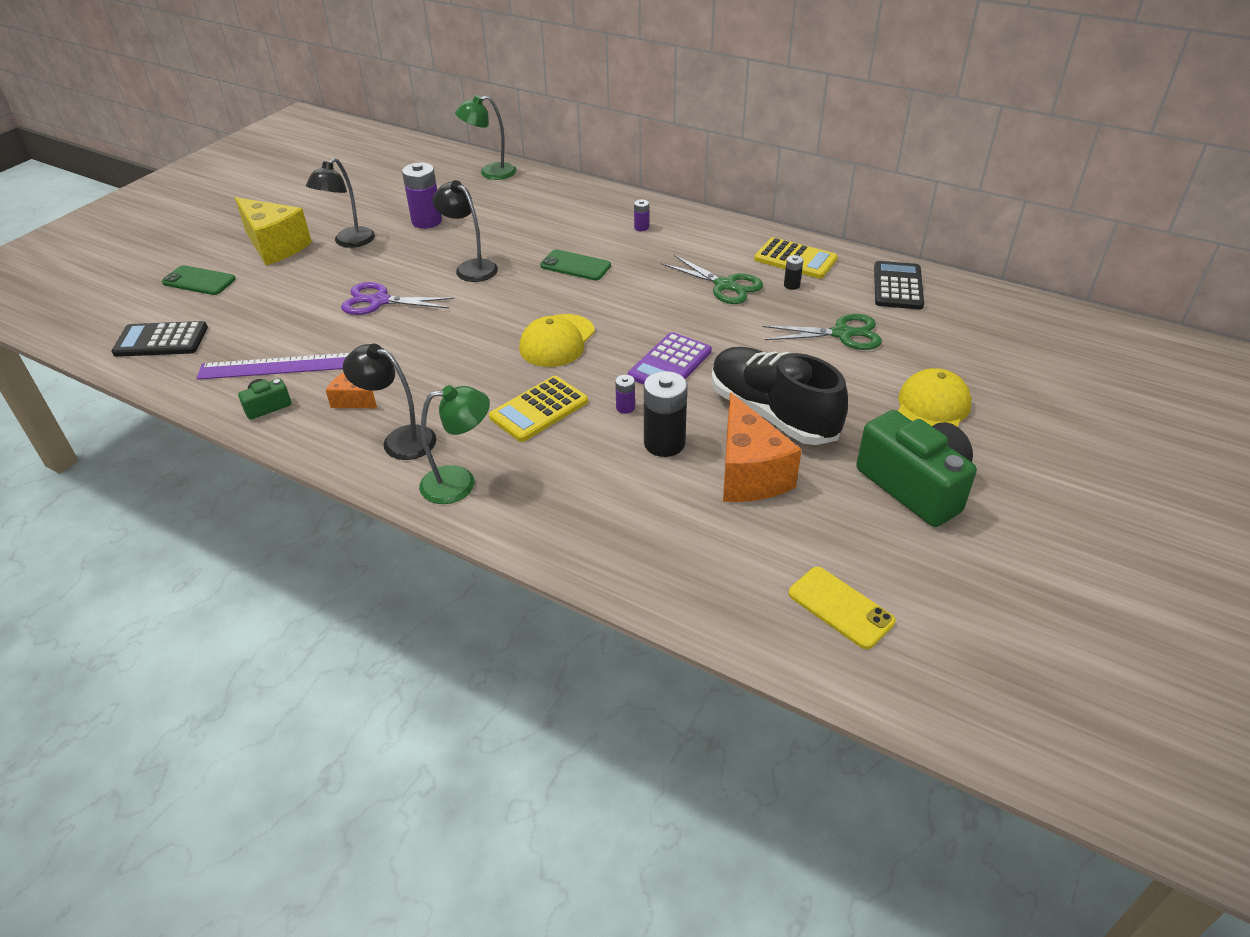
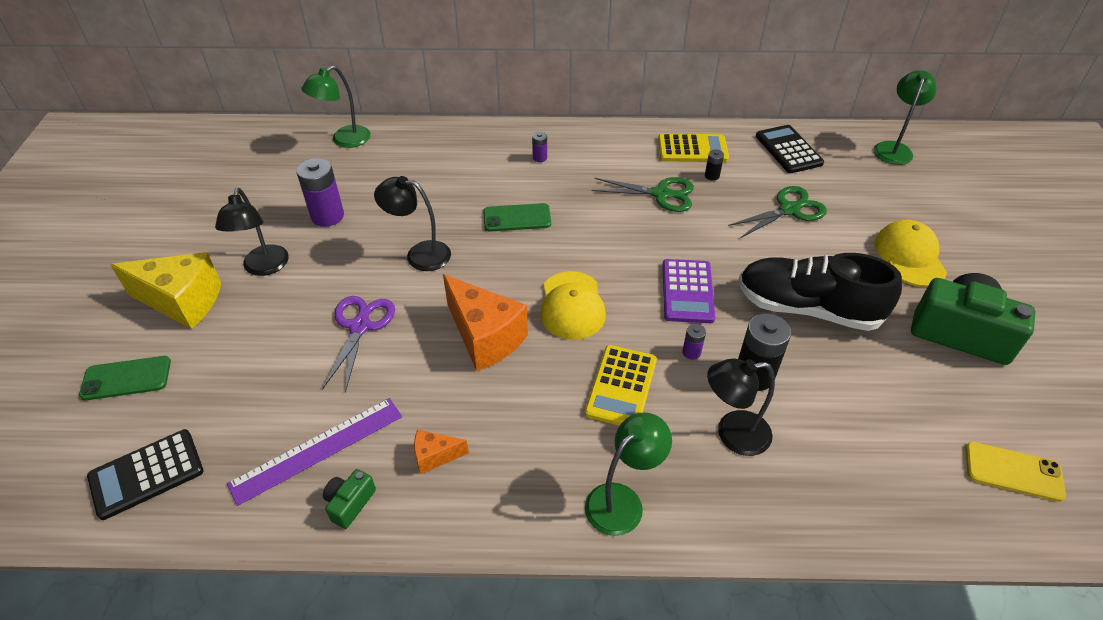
camera: 30 degrees left, 5 degrees up
(379, 301) = (360, 326): purple scissors -> purple scissors turned 120 degrees clockwise
(400, 440) = (523, 479): black lamp -> black lamp (732, 434)
(749, 473) = (842, 375): orange cheese -> orange cheese (485, 337)
(1022, 317) = (893, 148): none -> green lamp

